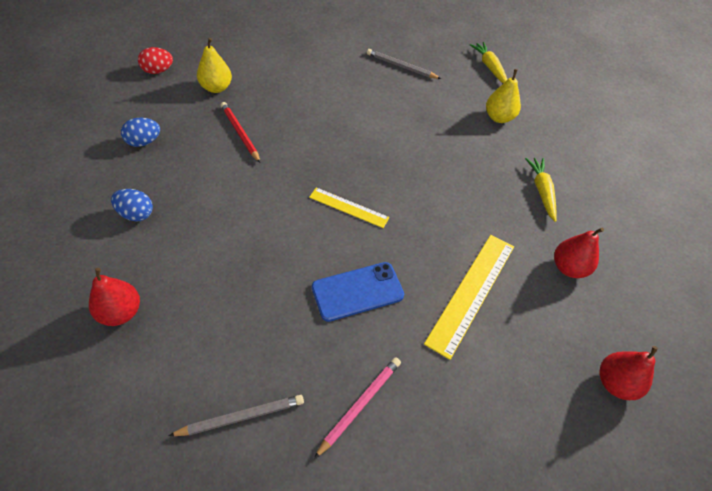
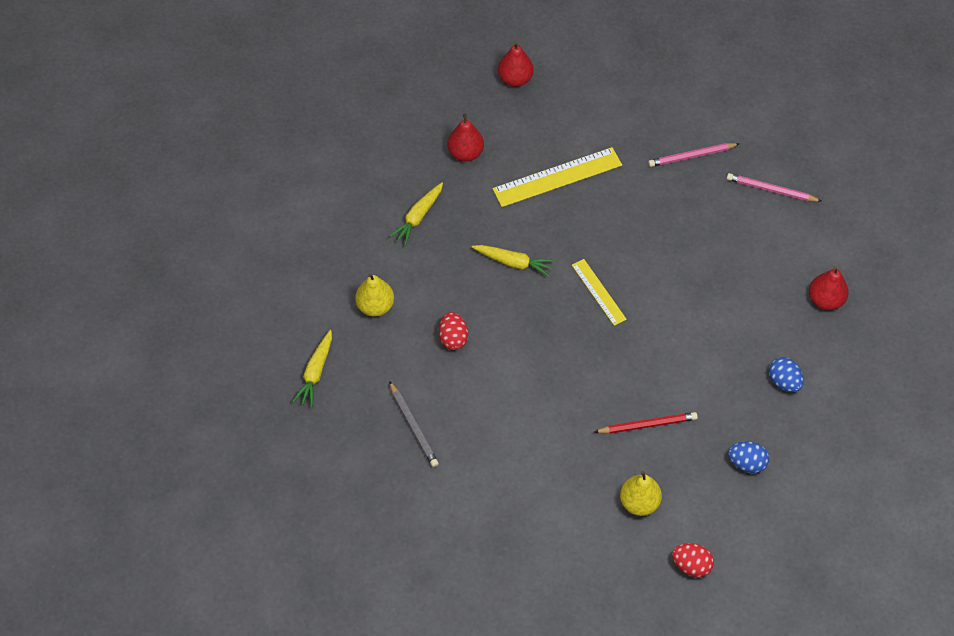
camera: 140 degrees left, 5 degrees up
(240, 133) = (647, 425): red pencil -> red pencil turned 105 degrees counterclockwise
(241, 417) = (771, 190): grey pencil -> pink pencil
(357, 291) = (642, 223): blue phone -> none
(427, 123) = (453, 338): none -> red egg
(436, 195) = (513, 262): none -> yellow carrot

